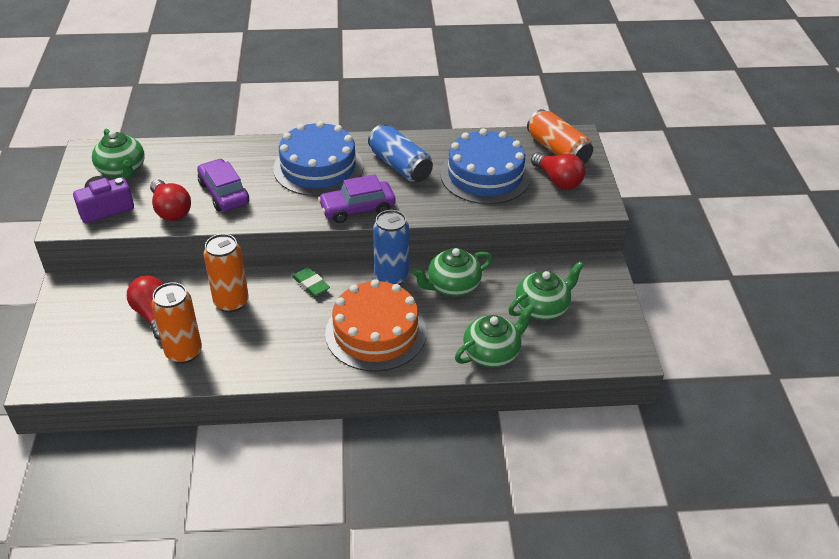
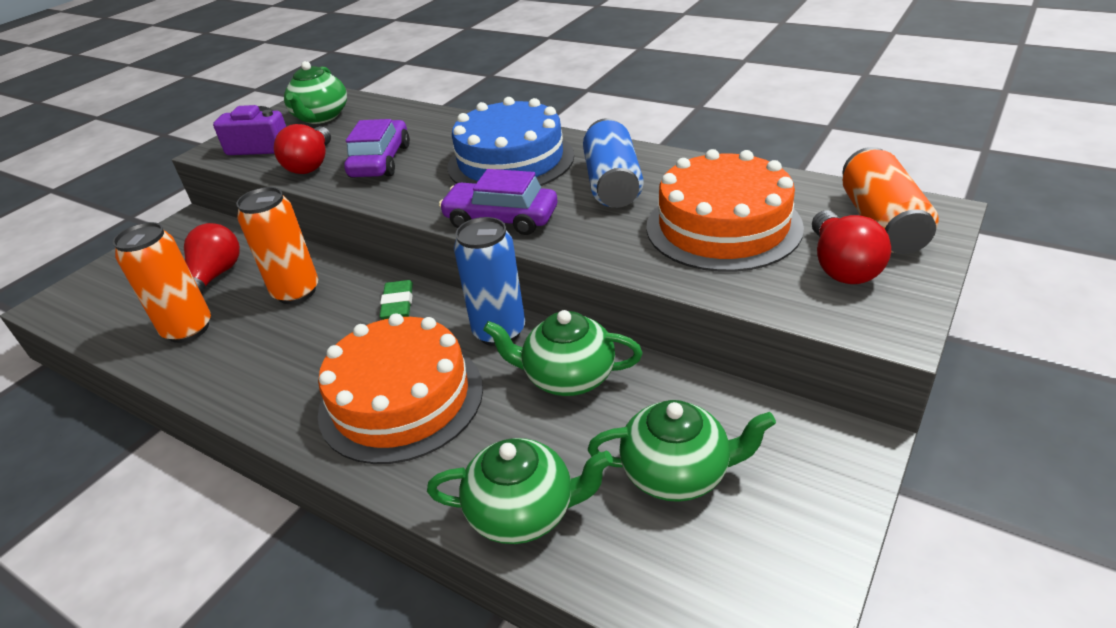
camera: 40 degrees right, 5 degrees down
(485, 175) = (723, 226): blue cake -> orange cake

